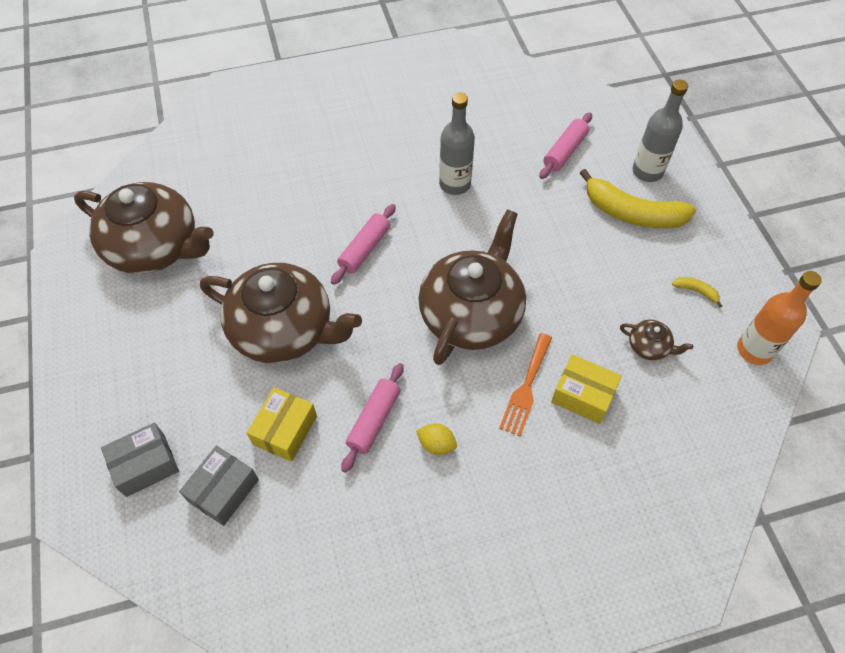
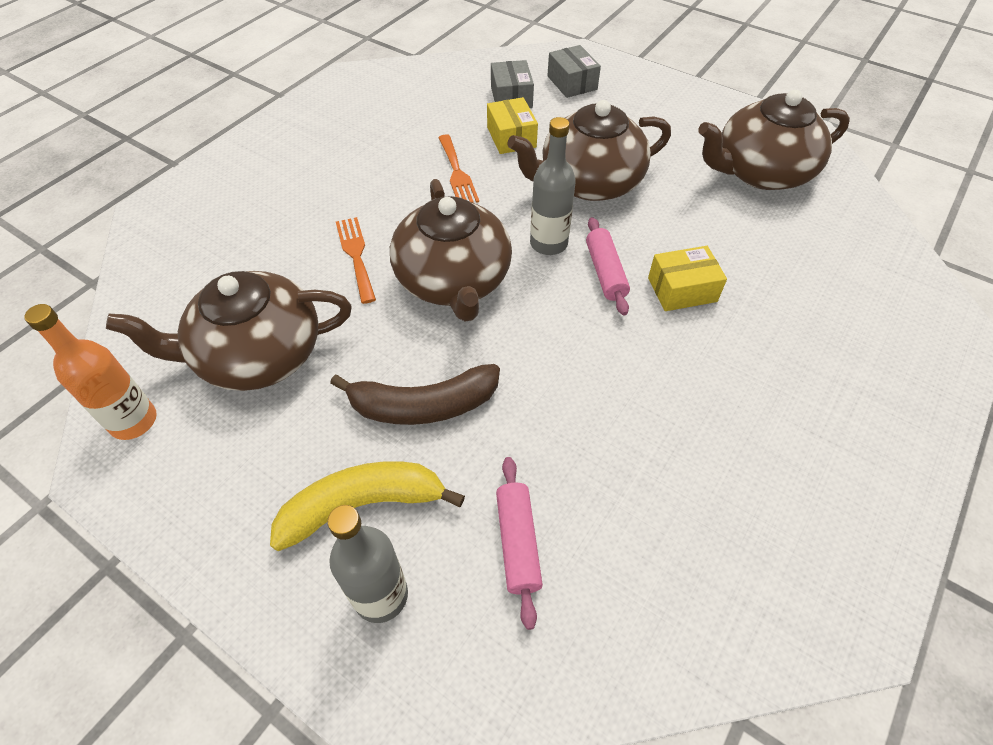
camera: 140 degrees right, 5 degrees down
(145, 465) = (572, 83): grey box -> grey box turned 45 degrees counterclockwise
(374, 420) = (457, 173): pink rolling pin -> orange fork
(436, 444) = (397, 185): yellow lemon -> none
(455, 184) = (600, 395): grey bottle -> grey bottle (548, 243)
(561, 243) = (423, 405): none -> brown banana
(583, 395) = (301, 278): yellow box -> yellow box (682, 289)
(649, 346) = (257, 355): brown teapot -> brown teapot, size x2.47
(696, 291) = (229, 448): yellow banana -> none

